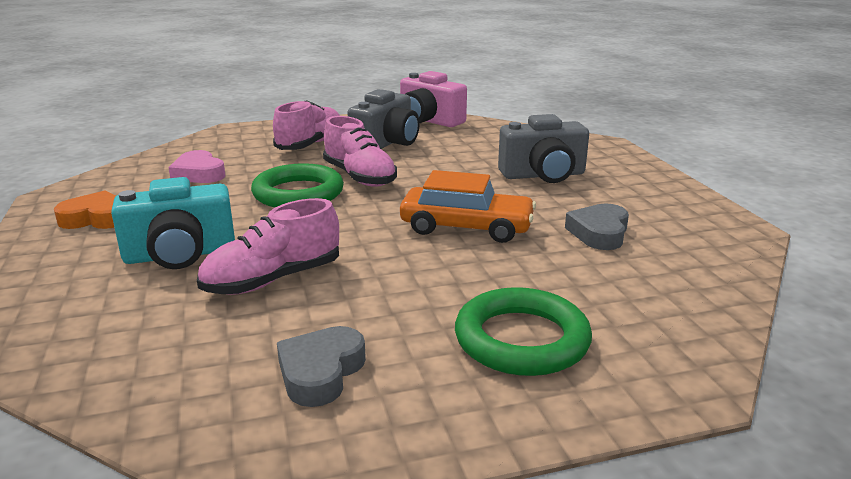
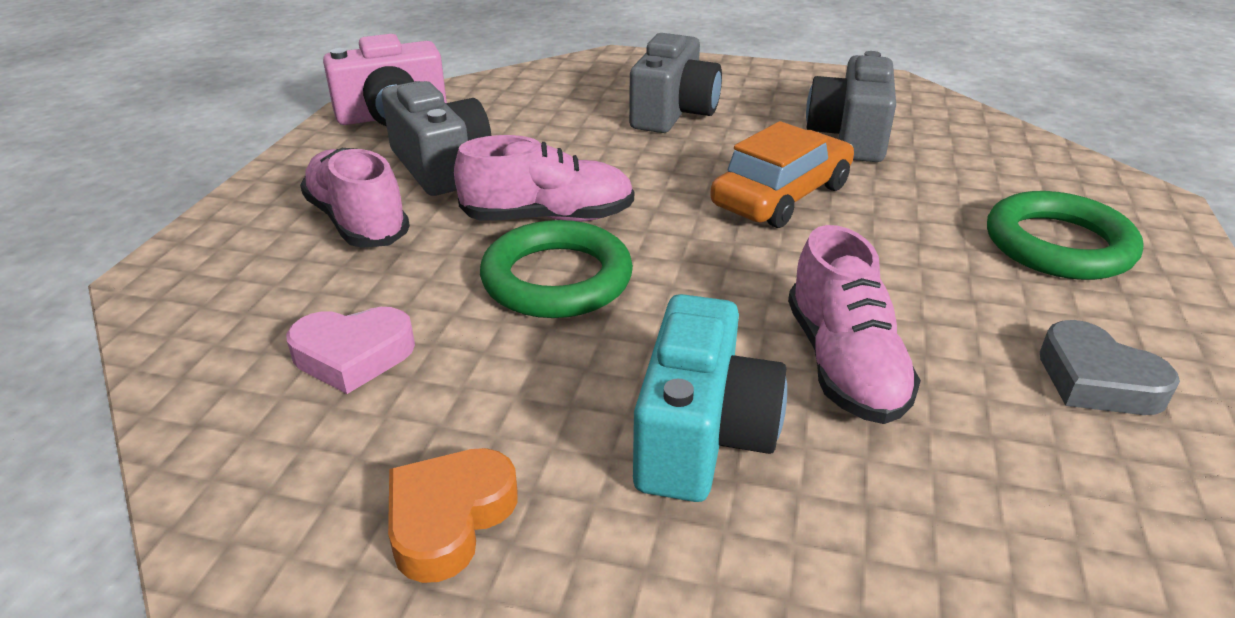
camera: 60 degrees left, 10 degrees up
(599, 233) = (850, 137): grey heart -> grey camera

